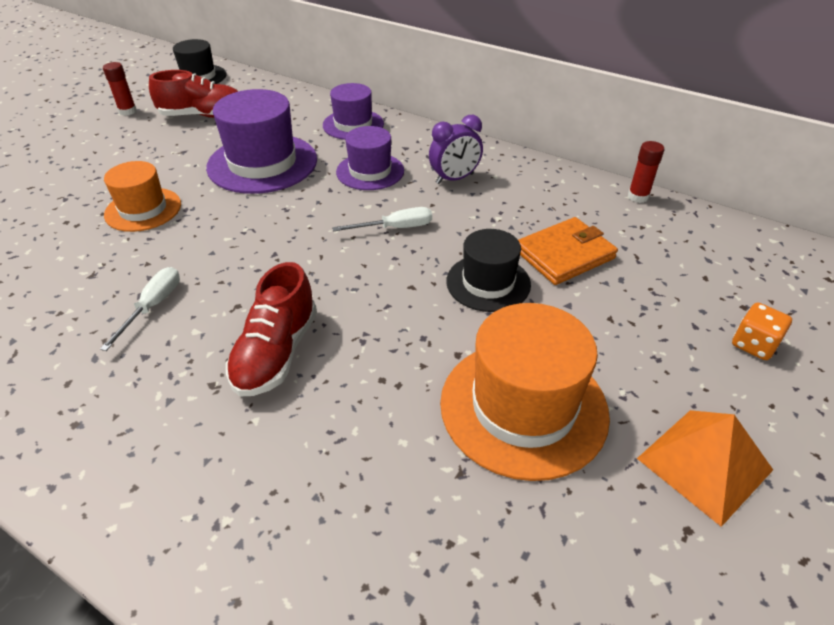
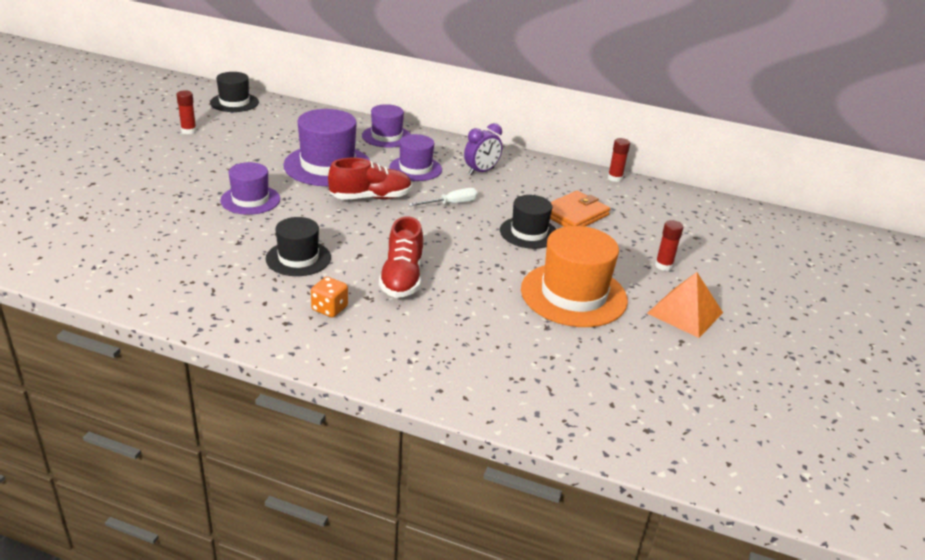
camera: 15 degrees left, 10 degrees down
(143, 209) = (250, 200): orange hat -> purple hat
(153, 306) = (298, 258): white screwdriver -> black hat
(203, 116) = (257, 133): red shoe -> red shoe (371, 198)
(683, 359) = (663, 266): none -> red glue stick
(753, 344) = (704, 256): orange dice -> orange dice (329, 308)

